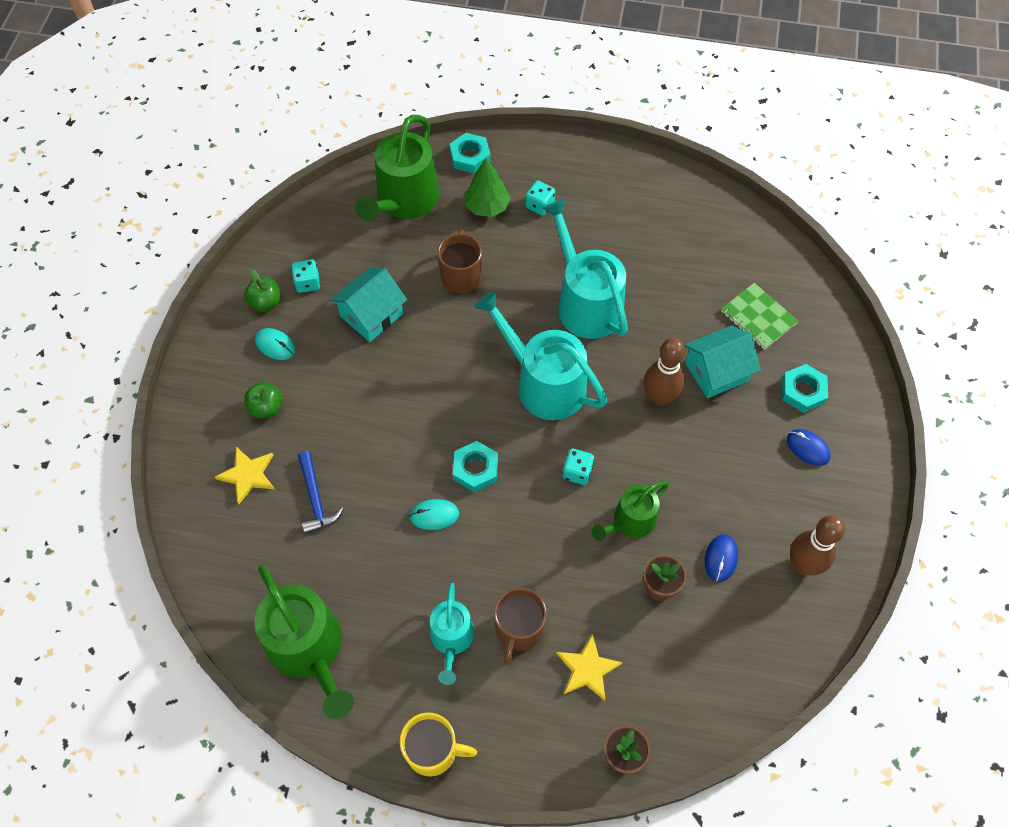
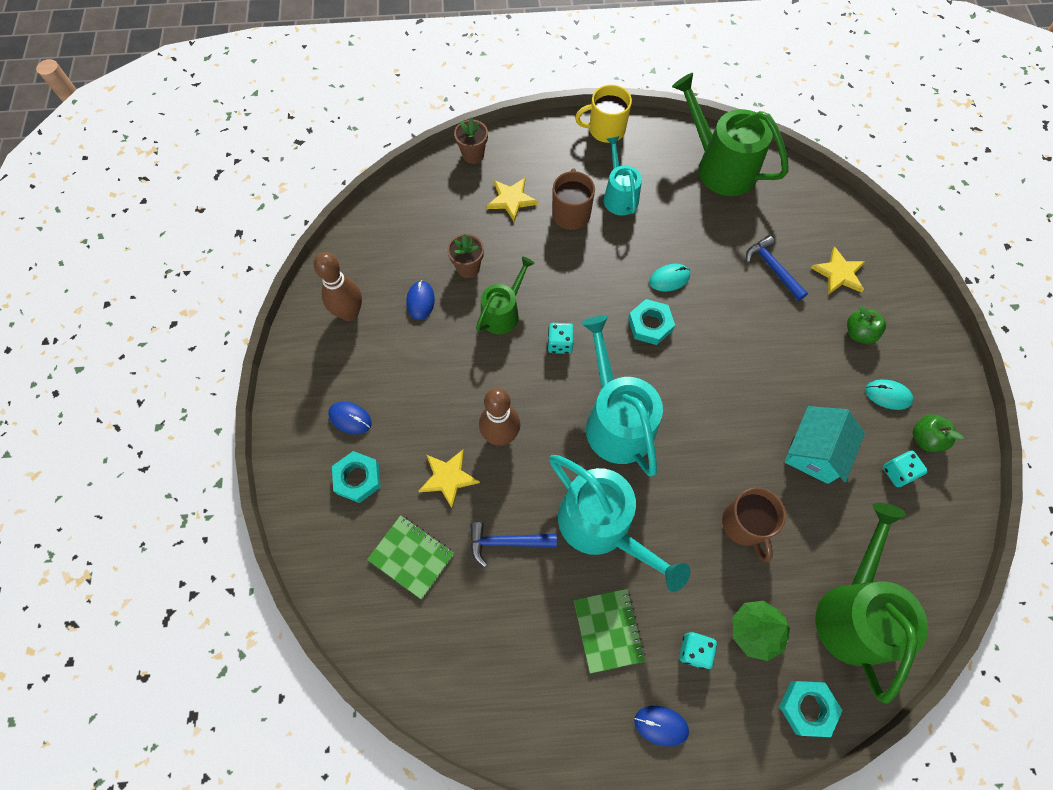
camera: 165 degrees right, 5 degrees up
(544, 383) = (616, 421): turquoise watering can -> turquoise watering can turned 135 degrees counterclockwise
(582, 170) = (661, 725): none -> blue mouse
(603, 232) = (608, 630): none -> green notebook
(672, 309) = (506, 542): none -> blue hammer
(716, 372) = (448, 478): turquoise house -> yellow star

